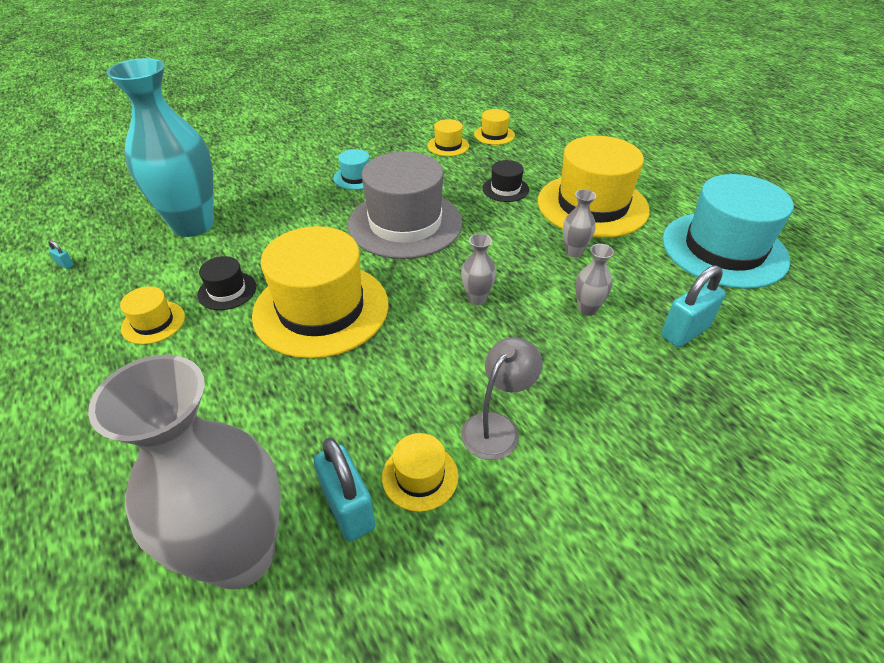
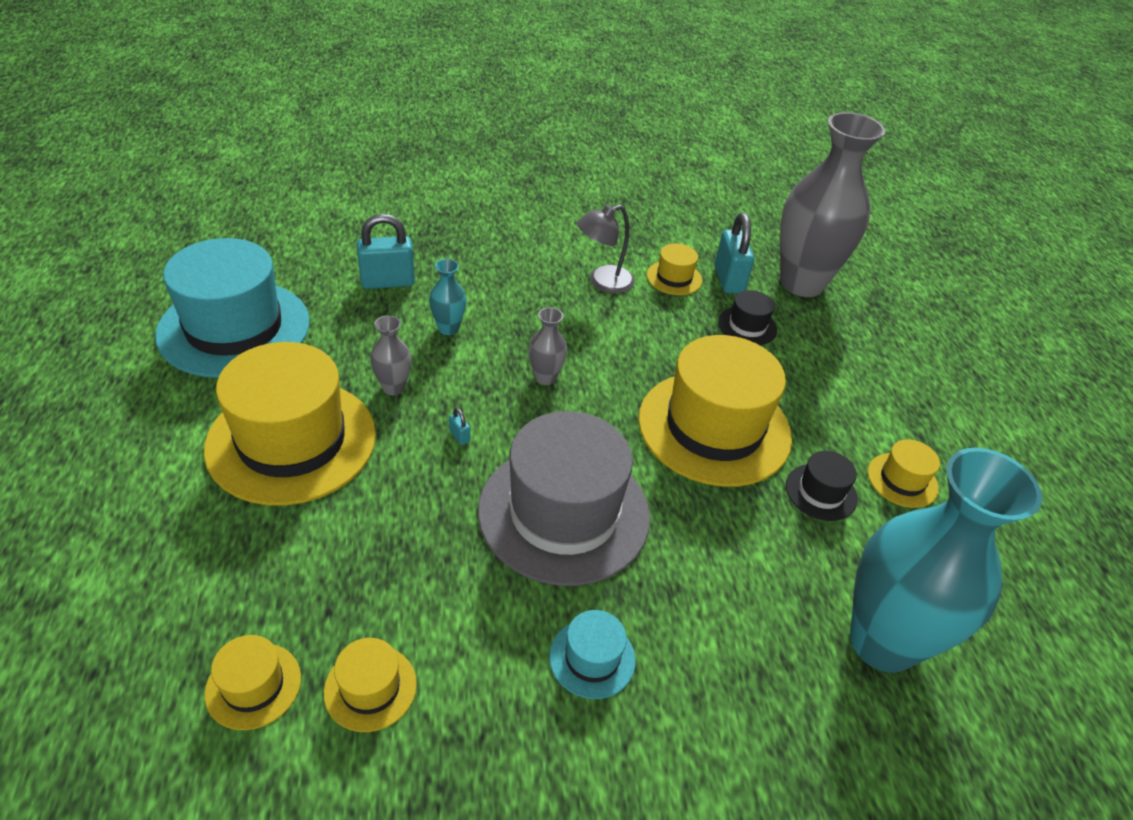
camera: 160 degrees left, 0 degrees up
(65, 264) = (1057, 627): turquoise padlock -> turquoise padlock (459, 436)
(505, 189) = (374, 521): black hat -> black hat (747, 326)
(587, 309) = (448, 328): grey vase -> turquoise vase

